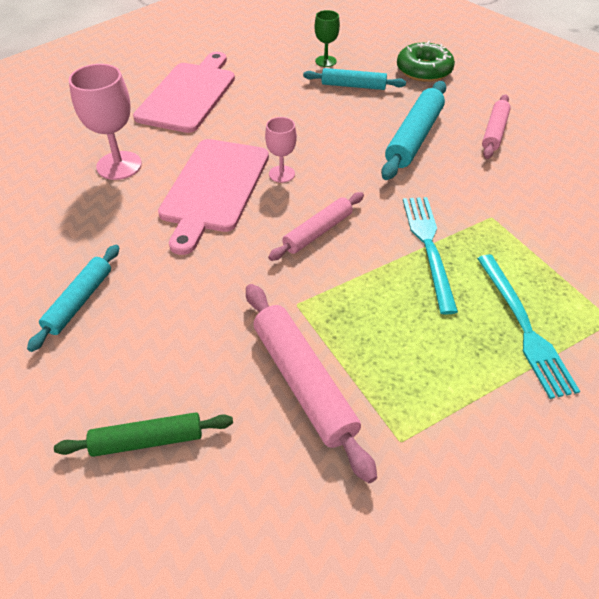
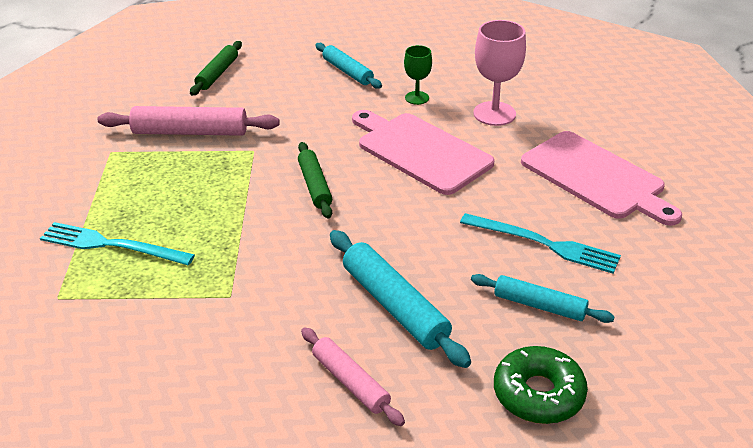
camera: 120 degrees right, 10 degrees down
(281, 174) = (409, 193): pink goblet -> none
(317, 232) = (315, 185): pink rolling pin -> green rolling pin
(325, 61) = (618, 306): green goblet -> green goblet (417, 98)
(353, 86) = (539, 306): turquoise rolling pin -> turquoise rolling pin turned 75 degrees clockwise
(428, 247) = (237, 237): turquoise fork -> turquoise fork (544, 244)

